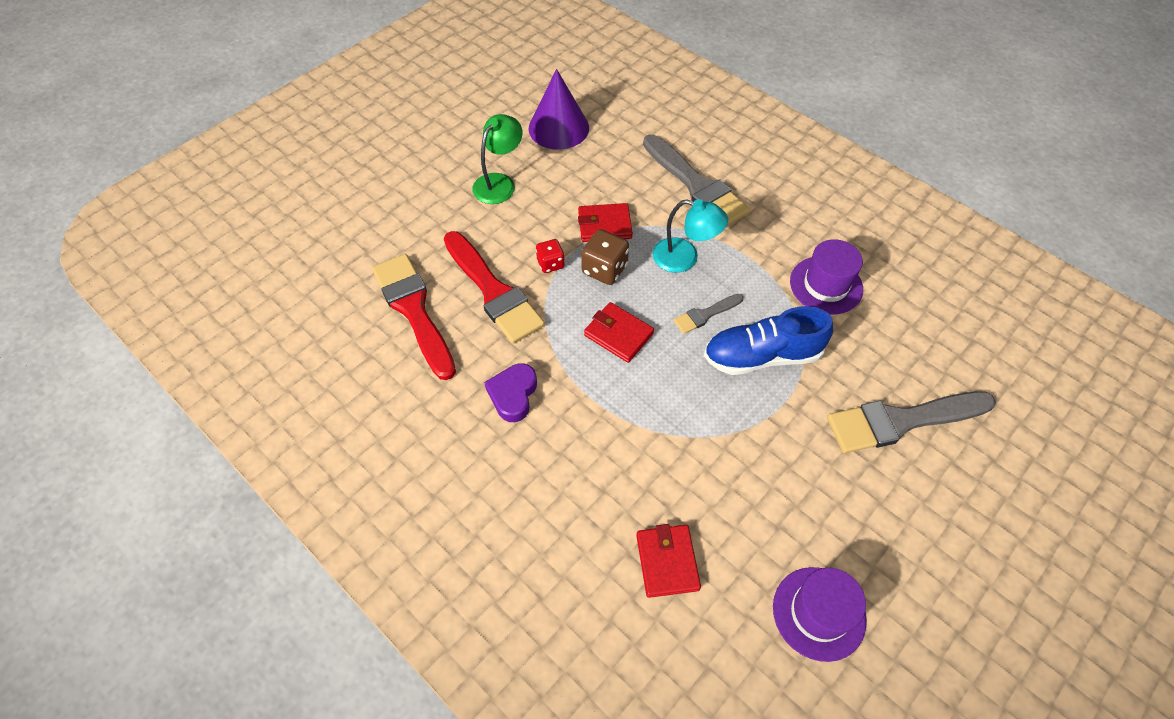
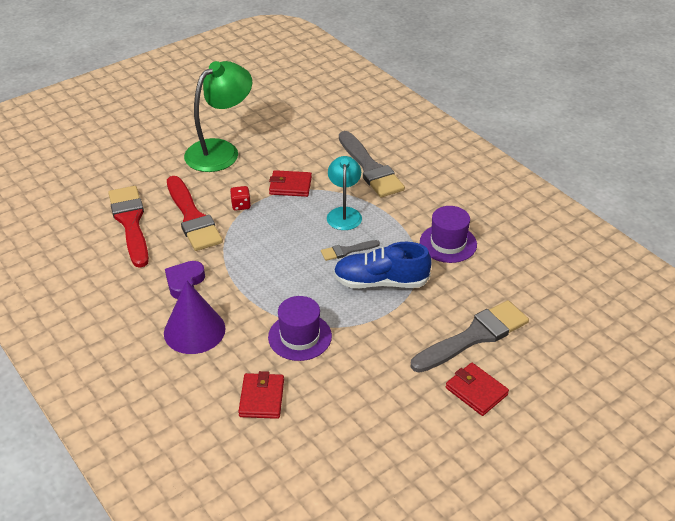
camera: 10 degrees right, 15 degrees down
(499, 183) = (220, 150): green lamp -> green lamp, size x1.64
(558, 128) = (277, 120): purple cone -> purple cone (194, 330)
(604, 269) = (280, 213): brown dice -> none
(618, 334) = (276, 255): red wallet -> red wallet (476, 391)
(684, 258) = (344, 213): turquoise lamp -> turquoise lamp turned 120 degrees counterclockwise
(819, 613) = (364, 445): purple hat -> purple hat (300, 336)
(901, 421) = (474, 336): grey brush -> grey brush turned 150 degrees clockwise

